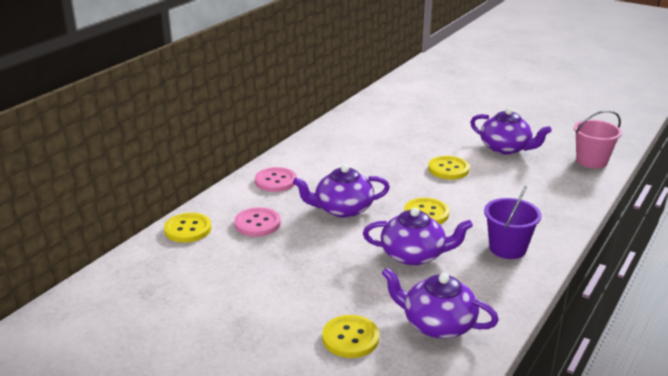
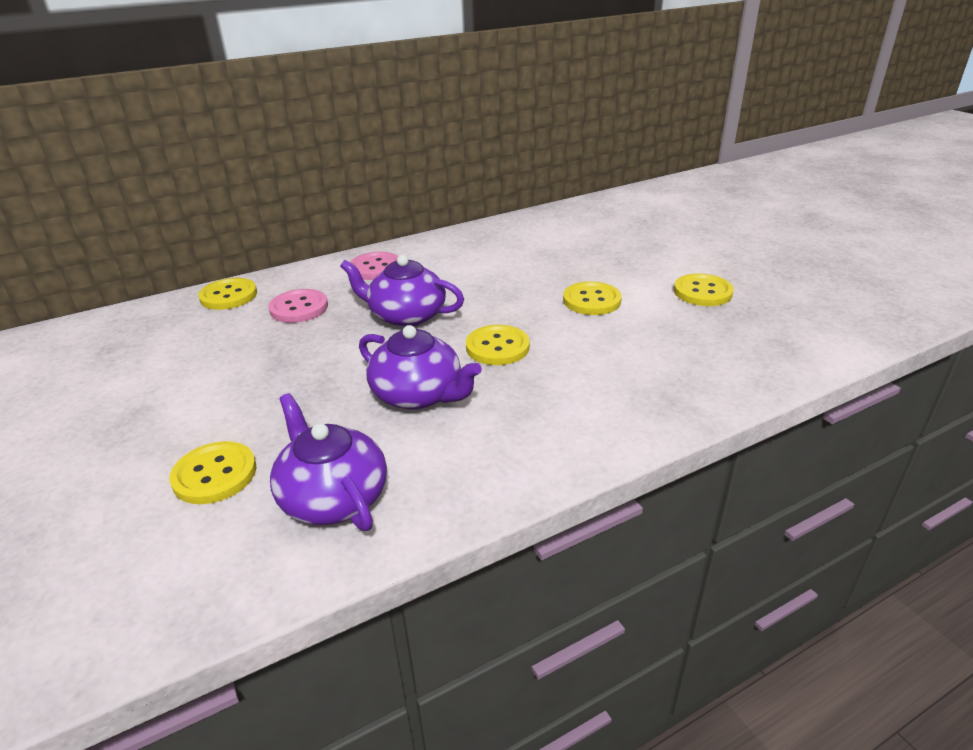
camera: 30 degrees right, 5 degrees up
(506, 148) = (702, 292): purple teapot -> yellow button
(507, 248) = (551, 424): purple bucket -> none
(591, 161) = (820, 338): pink bucket -> none

